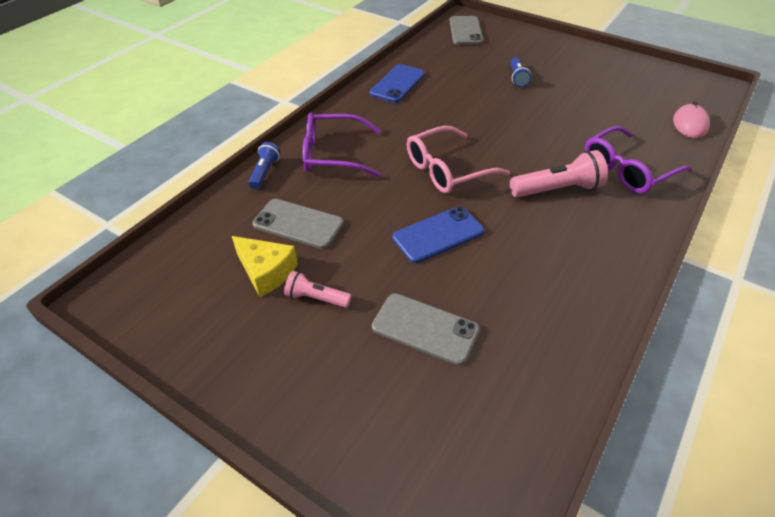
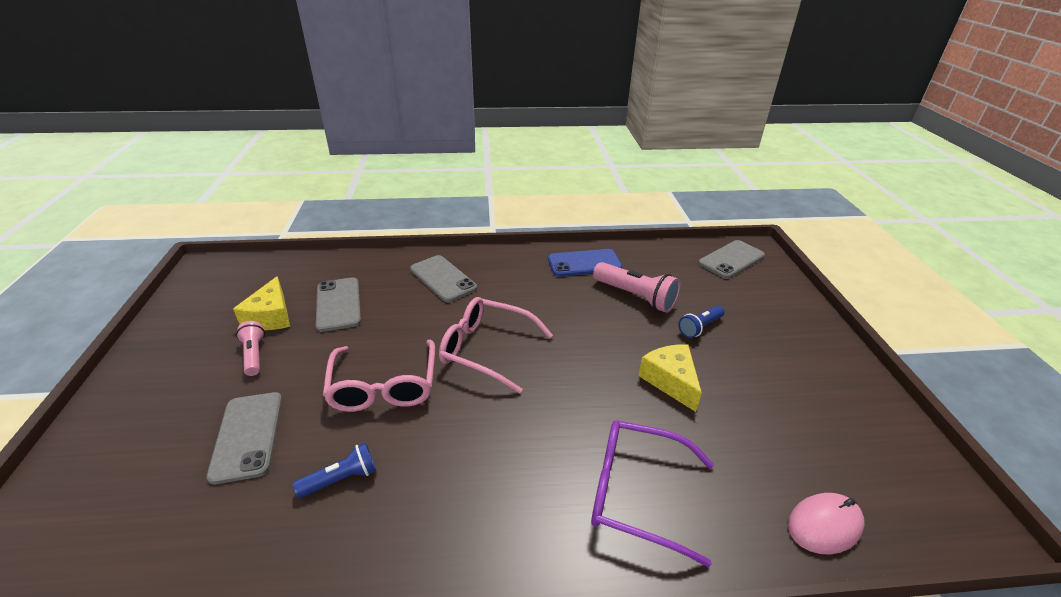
camera: 50 degrees right, 10 degrees down
(264, 172) = (388, 260): blue flashlight -> blue flashlight (341, 479)
(332, 154) = (443, 279): purple glasses -> grey phone
(438, 235) = (384, 386): blue phone -> pink glasses
(553, 113) = (670, 381): none -> yellow cheese
(557, 189) = (533, 442): pink flashlight -> pink flashlight (635, 296)

